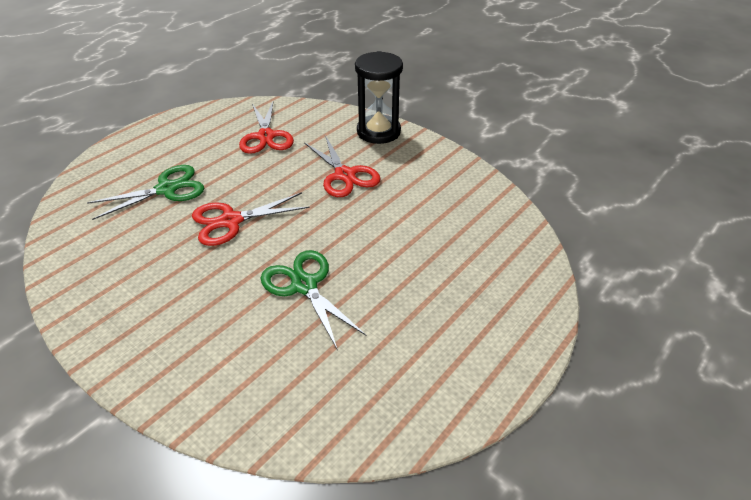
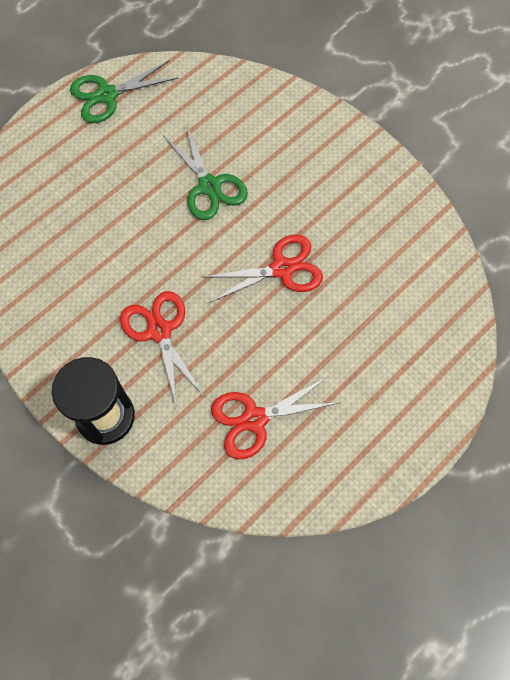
camera: 175 degrees left, 25 degrees up
(167, 189) = (359, 324): green scissors -> green scissors (107, 95)
(266, 136) = (254, 419): red scissors -> red scissors turned 105 degrees counterclockwise

